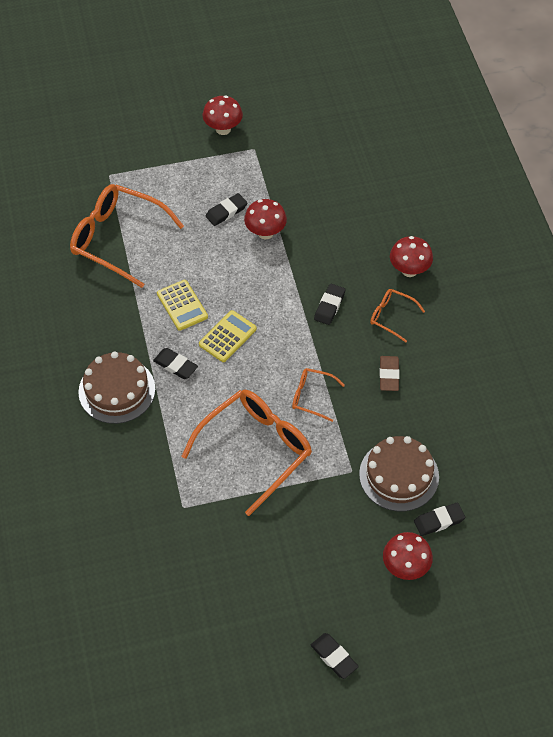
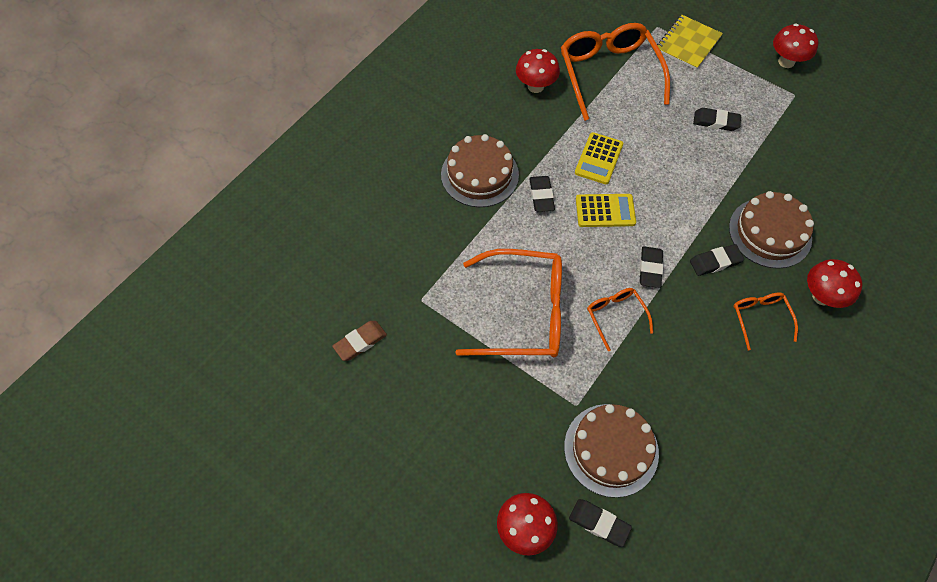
camera: 50 degrees right, 5 degrees up
(145, 170) = (688, 43): none -> yellow notebook
(265, 233) = (729, 162): red mushroom -> red mushroom (535, 86)
(334, 657) = (383, 533): black eraser -> black eraser (650, 269)
(339, 257) = (770, 232): none -> brown cake
(389, 375) = (700, 362): brown eraser -> brown eraser (360, 342)

